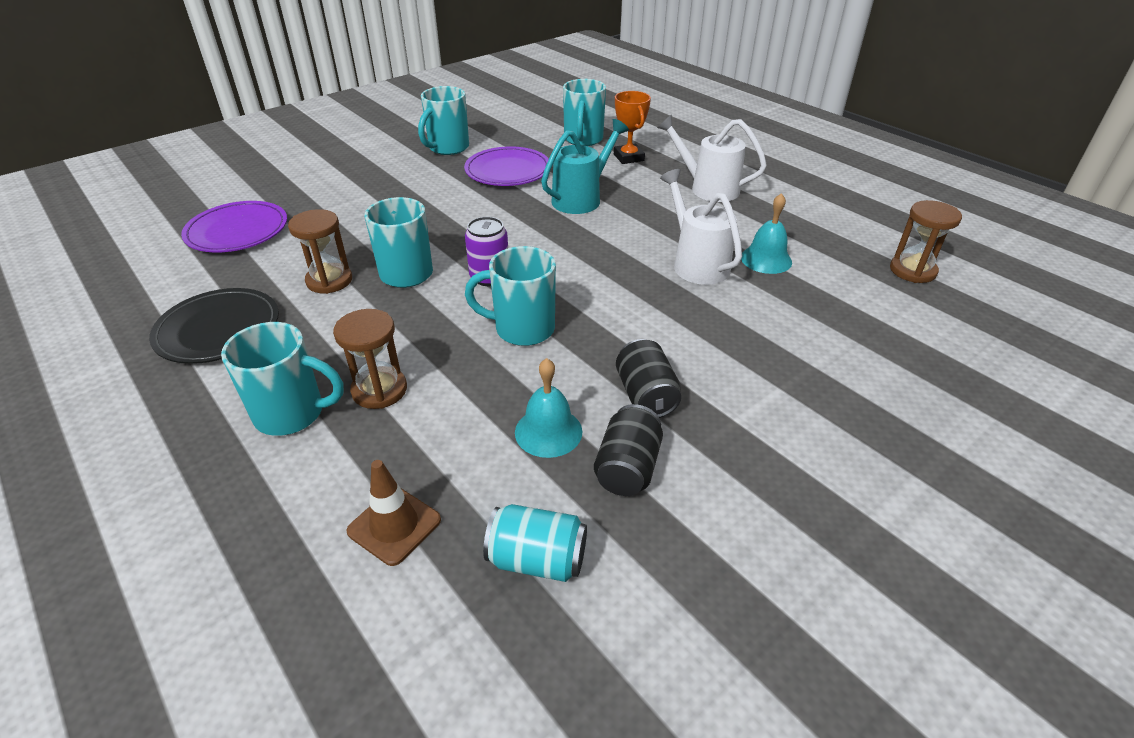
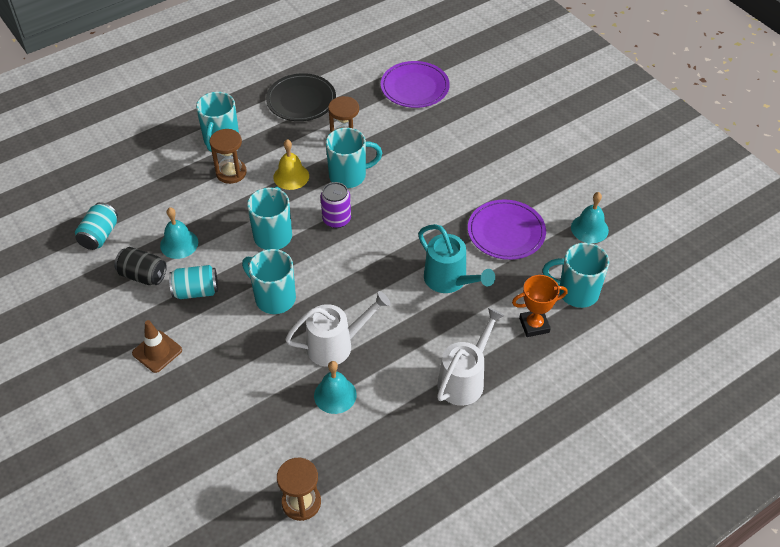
camera: 95 degrees right, 10 degrees up
(394, 525) = (135, 185): brown traffic cone -> brown traffic cone (157, 351)
(399, 324) = (291, 176): none -> yellow bell
(448, 148) = (554, 190): turquoise mug -> turquoise mug (274, 298)
(501, 133) = (589, 228): none -> turquoise bell
(646, 395) = (196, 291): black can -> turquoise can

